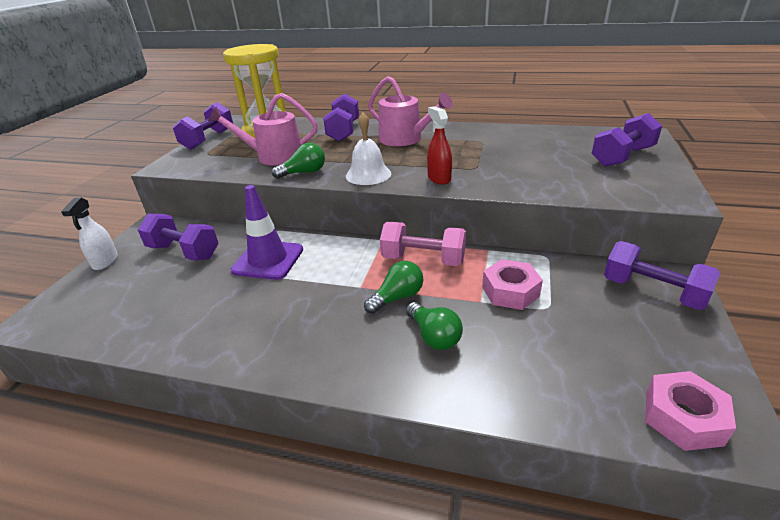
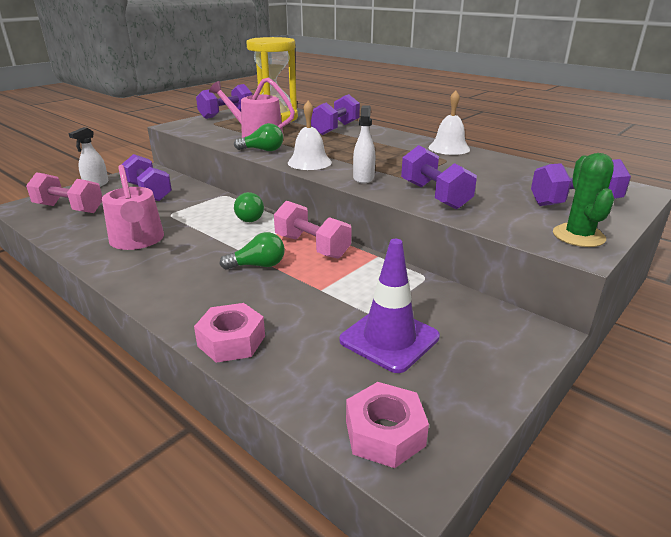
camera: 25 degrees right, 5 degrees down
(105, 303) = (69, 208): none -> pink dumbbell
(268, 260) = (196, 213): purple traffic cone -> purple traffic cone (389, 339)
(405, 139) = (379, 144): pink watering can -> pink watering can (137, 240)
(434, 336) = (252, 300): green light bulb -> green light bulb (250, 217)
(439, 178) = (363, 178): red spray bottle -> white spray bottle
(468, 129) = (449, 148): none -> white bell
(510, 291) = (355, 291): pink nut -> pink nut (231, 341)
(652, 292) = (494, 336): purple dumbbell -> purple dumbbell (434, 195)
(663, 186) = (578, 236): none -> green cactus

